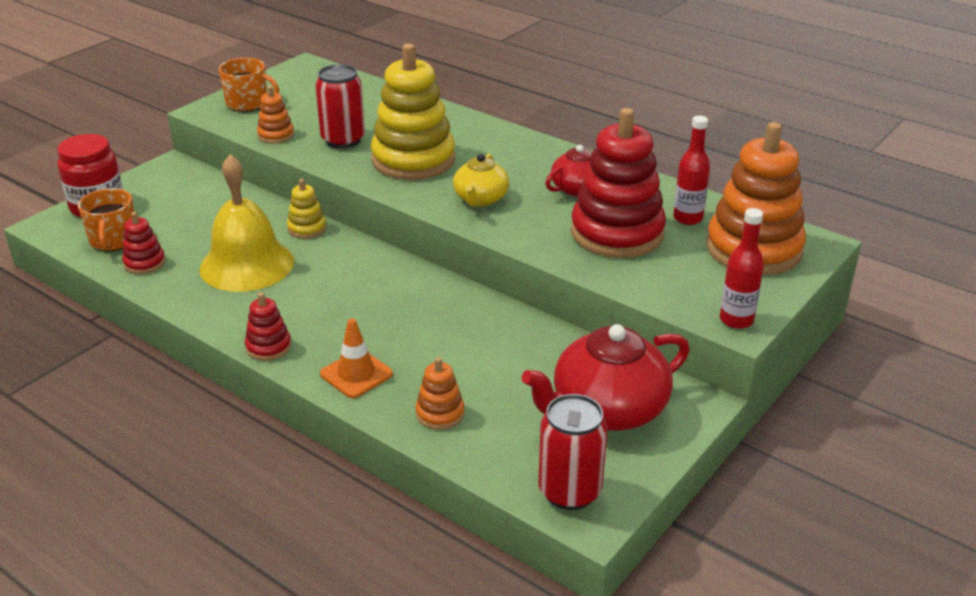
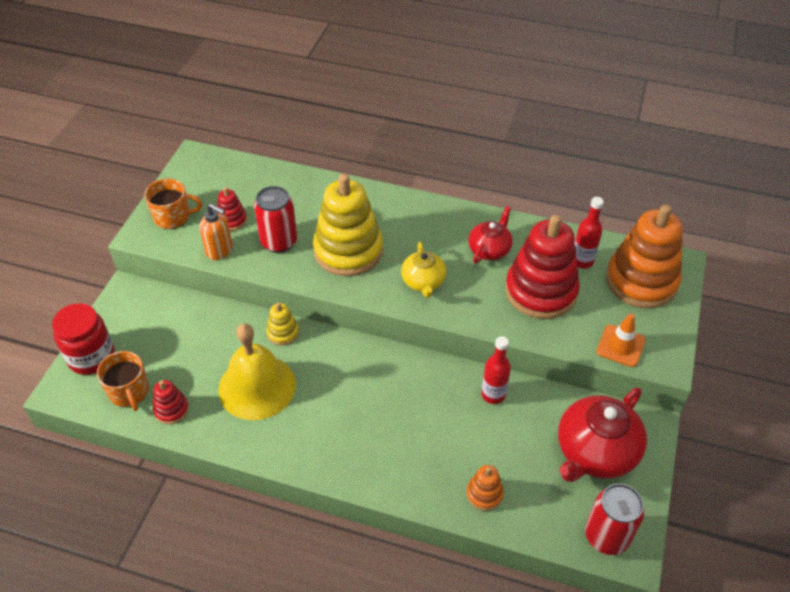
camera: 20 degrees left, 15 degrees up
(268, 347) = (323, 469): red stacking toy -> red stacking toy (232, 220)
(276, 135) = (219, 250): orange stacking toy -> orange soap dispenser
(356, 374) = (404, 475): orange traffic cone -> orange traffic cone (620, 346)
(736, 320) = (662, 358): red bottle -> red bottle (493, 395)

